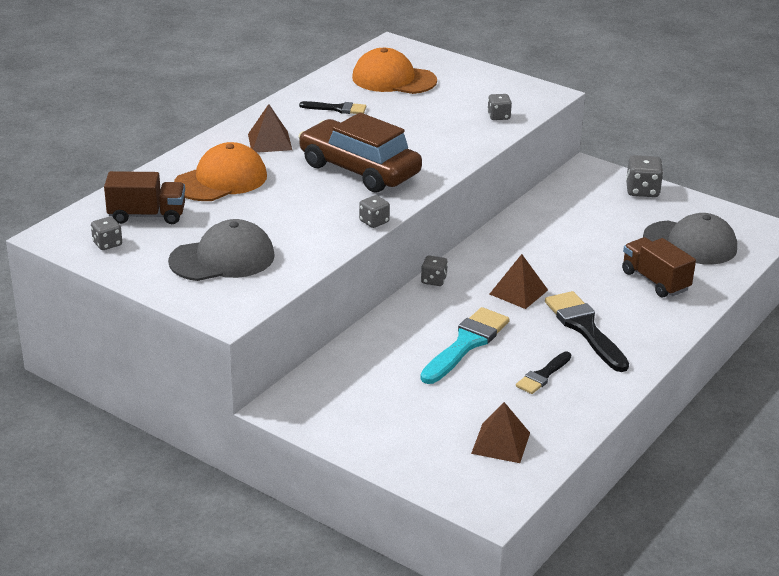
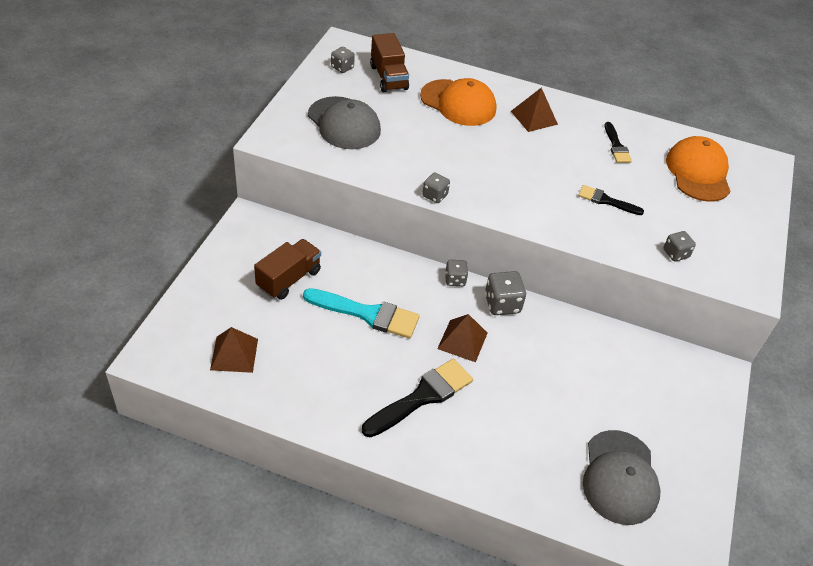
camera: 70 degrees right, 15 degrees up
(359, 170) = (517, 174): brown car -> none
(543, 375) = (337, 372): black brush -> black brush (606, 201)
(642, 191) = (703, 424): grey dice -> grey dice (502, 304)
(655, 281) = (530, 449): brown truck -> brown truck (289, 279)

